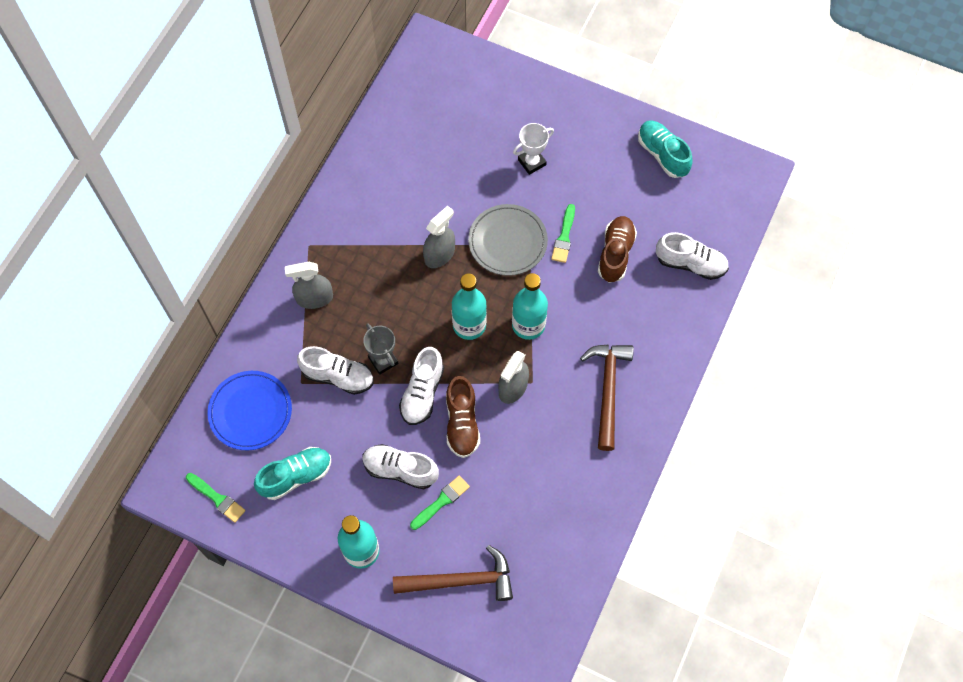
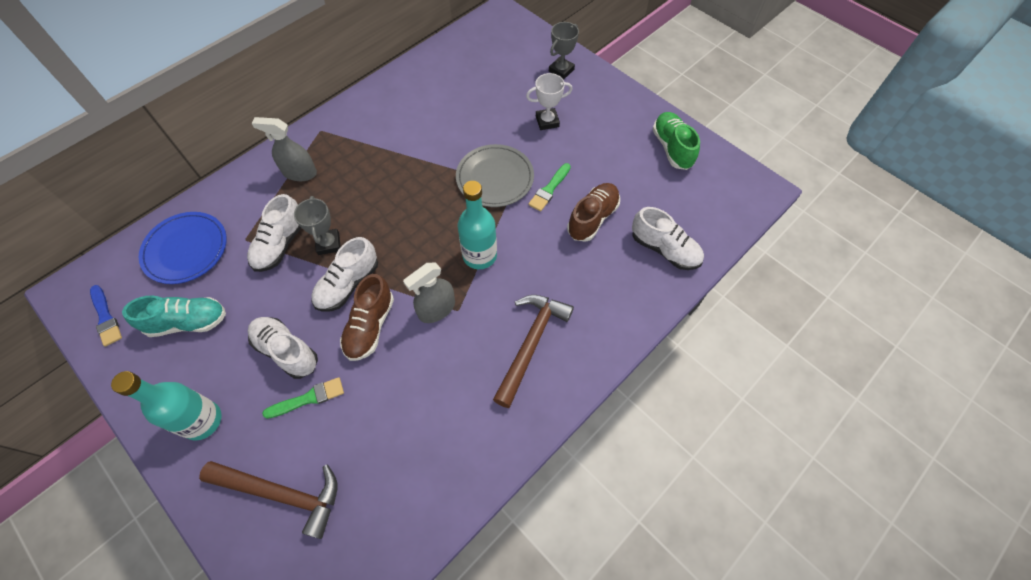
camera: 20 degrees right, 5 degrees down
(217, 498) = (105, 317): green brush -> blue brush
(338, 376) = (280, 244): white shoe -> white shoe turned 75 degrees clockwise
(439, 254) = (428, 170): grey spray bottle -> none
(469, 325) = (424, 238): turquoise bottle -> none
(521, 96) = (561, 70): none -> grey trophy
(662, 154) = (672, 148): turquoise shoe -> green shoe

